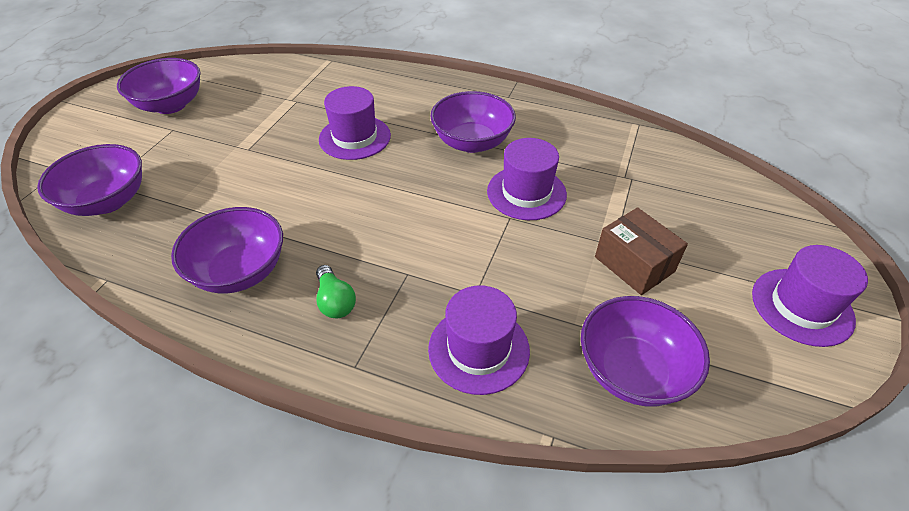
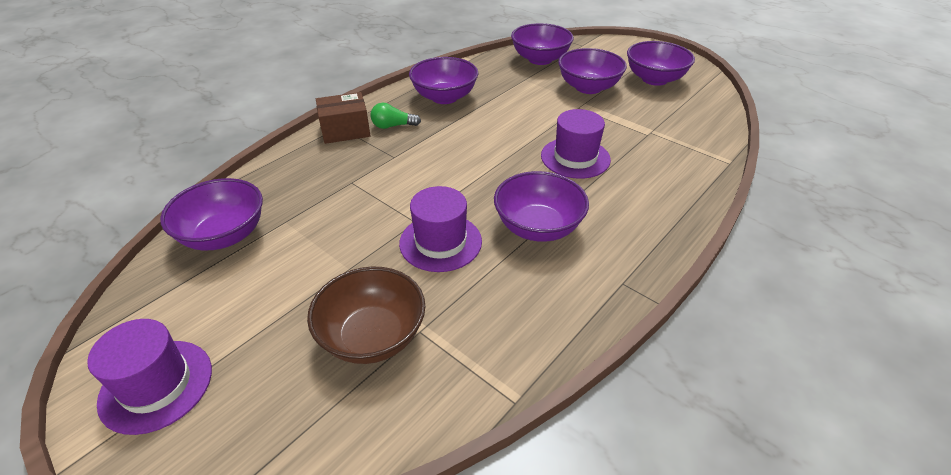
camera: 110 degrees right, 5 degrees down
(196, 148) = (588, 87): none -> purple bowl
(478, 349) = (307, 172): purple hat -> none
(634, 264) = (305, 280): brown box -> brown box (345, 130)
(650, 199) = (372, 336): none -> brown bowl

